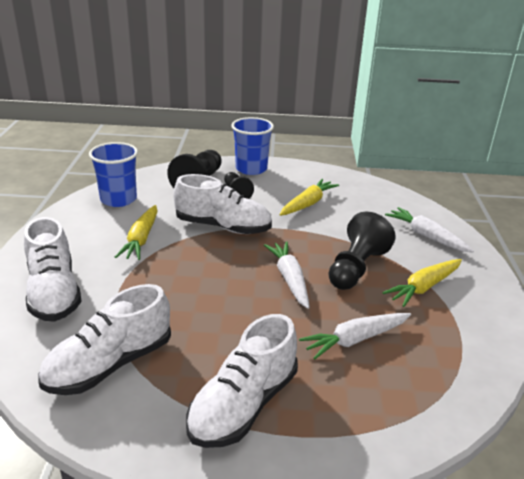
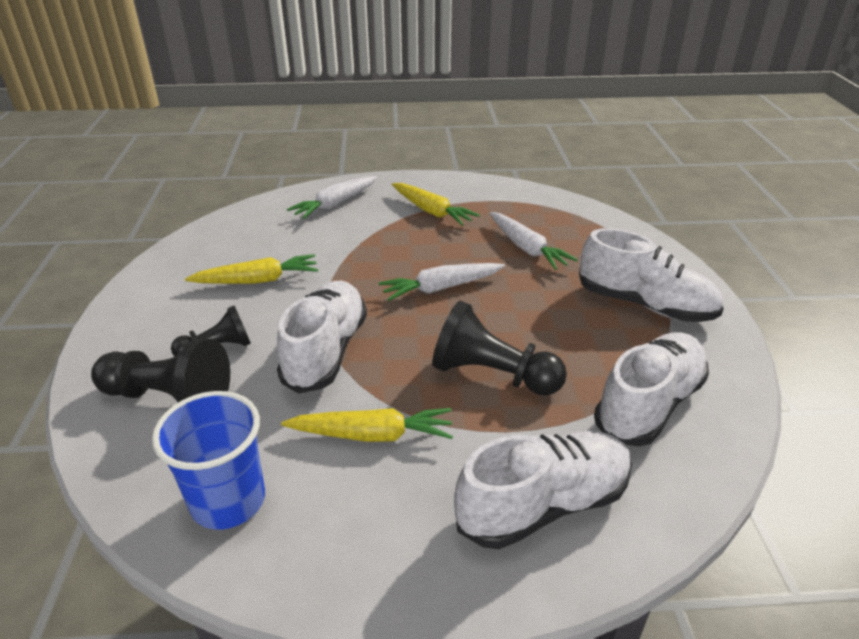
camera: 95 degrees left, 5 degrees up
(109, 364) = (649, 404): white shoe -> white shoe turned 90 degrees counterclockwise
(251, 169) = (125, 340): blue cup -> none
(307, 204) = (257, 280): yellow carrot -> yellow carrot turned 135 degrees clockwise
(356, 268) = (408, 246): black pawn -> black pawn (492, 375)

